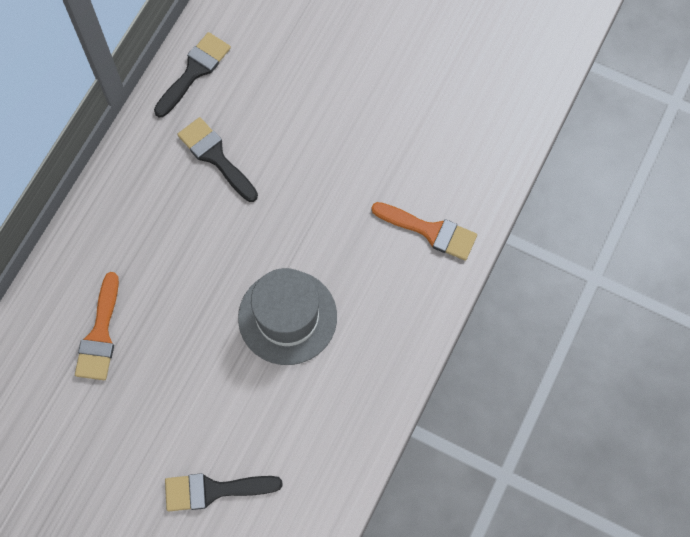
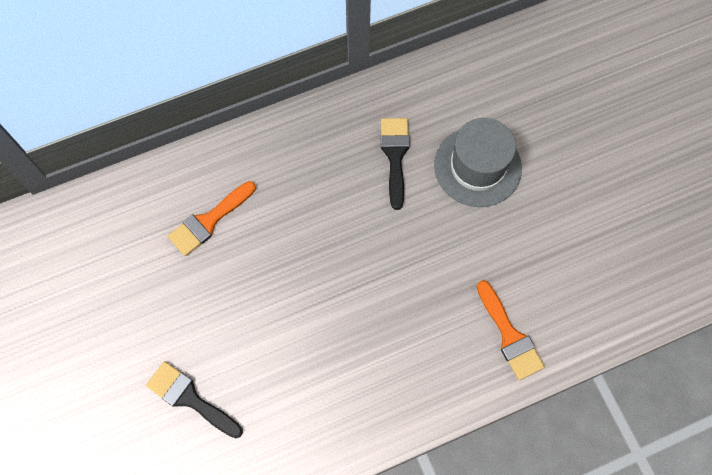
camera: 40 degrees right, 0 degrees up
(194, 71) = (431, 83): black brush -> none
(287, 317) = (348, 314): grey hat -> grey hat (477, 166)

